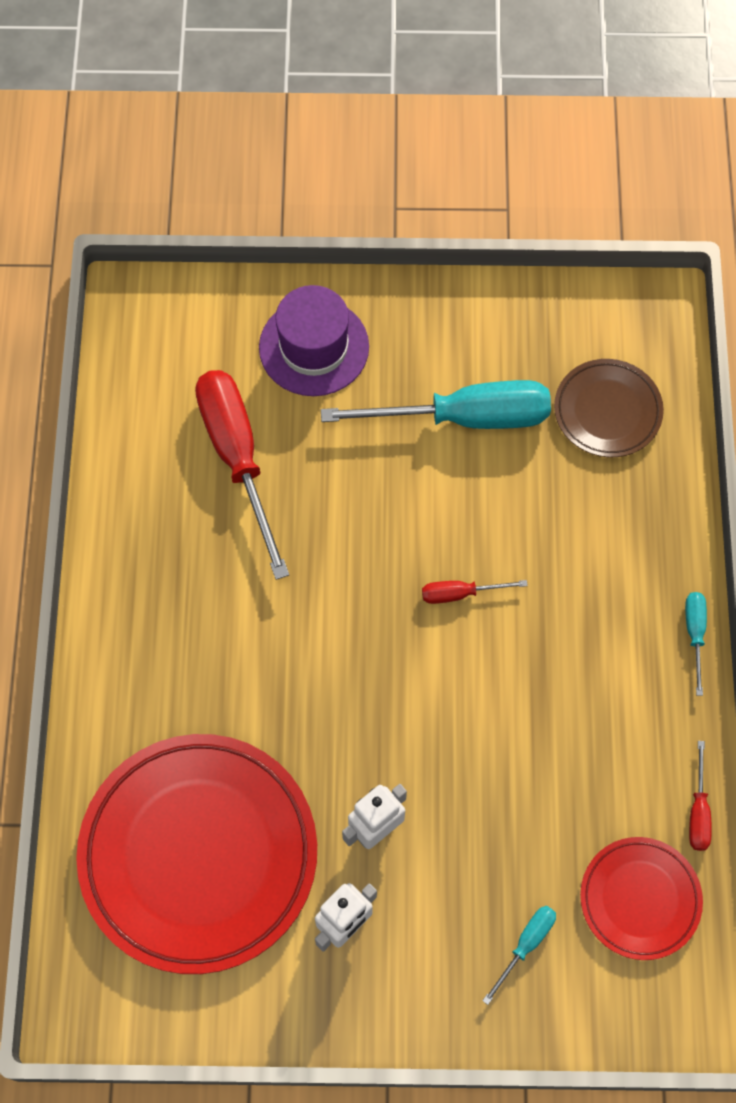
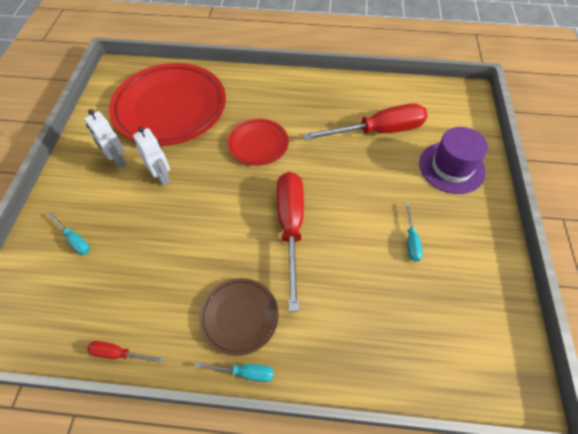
camera: 95 degrees right, 10 degrees down
(460, 593) = (291, 227): red screwdriver -> red screwdriver, size x2.25
(464, 417) = (411, 241): turquoise screwdriver -> turquoise screwdriver, size x0.45
(607, 411) = (423, 334): brown plate -> brown plate (239, 317)
(640, 899) = (76, 306): red plate -> red plate (258, 144)

